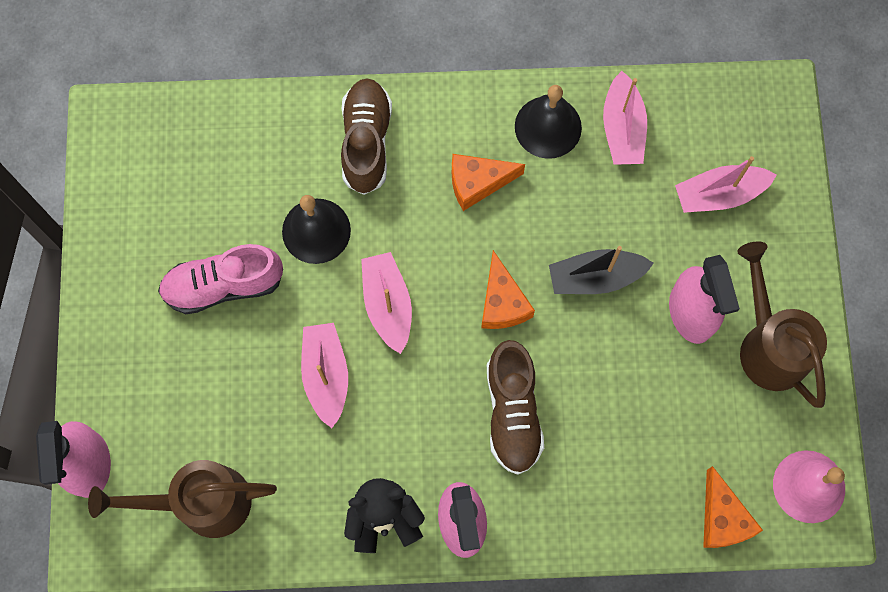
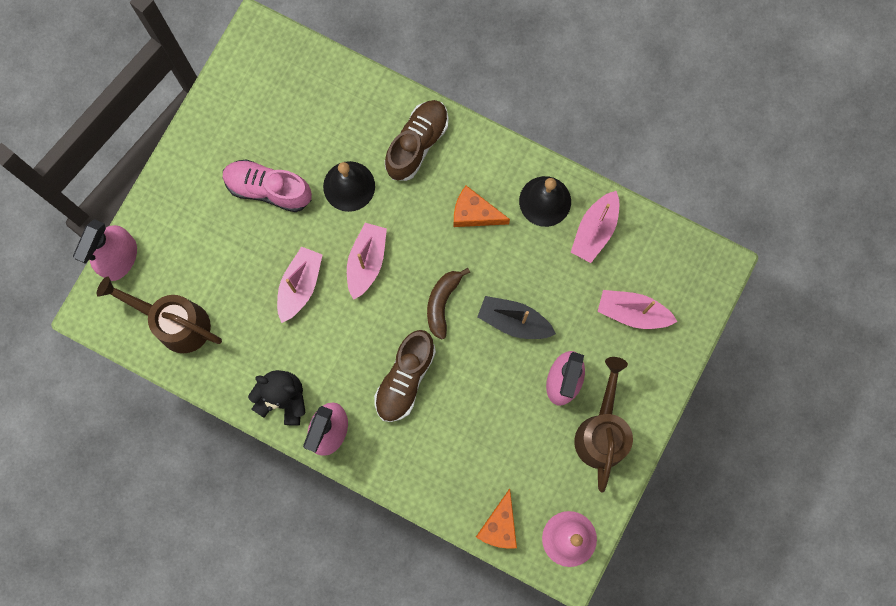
camera: 30 degrees right, 5 degrees up
(502, 302) = (442, 303): orange cheese -> brown banana

